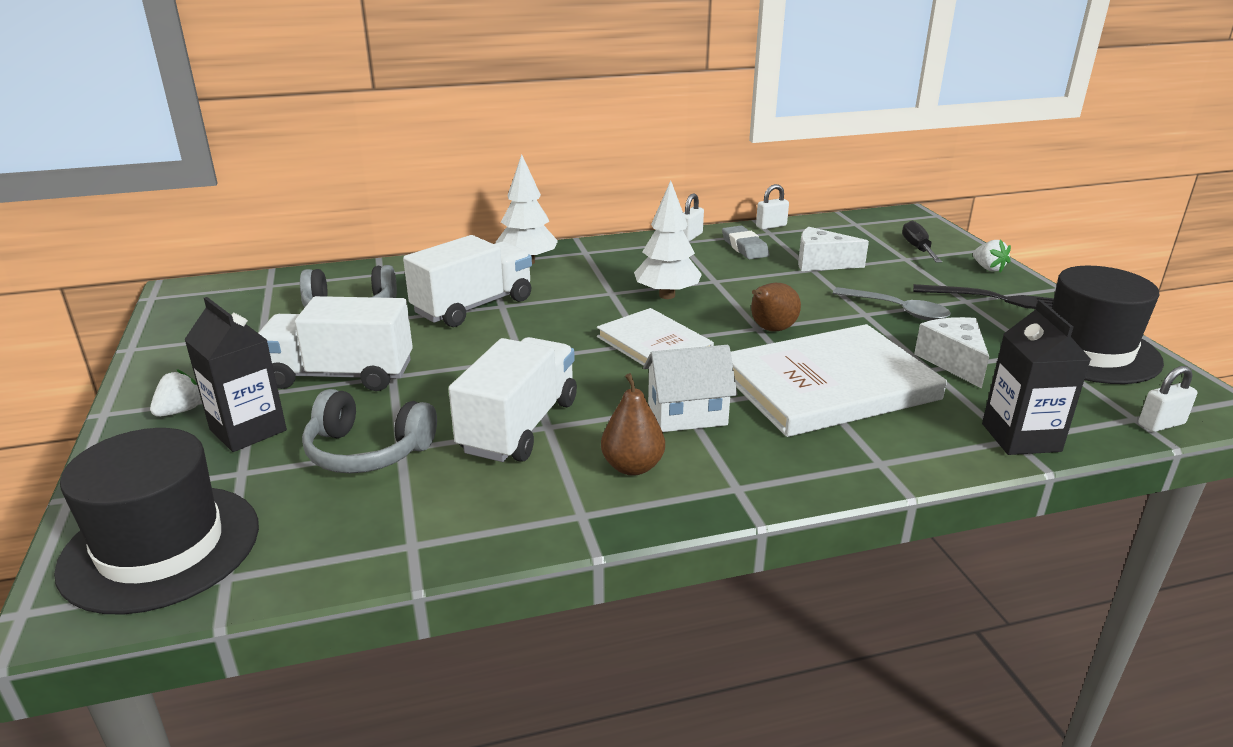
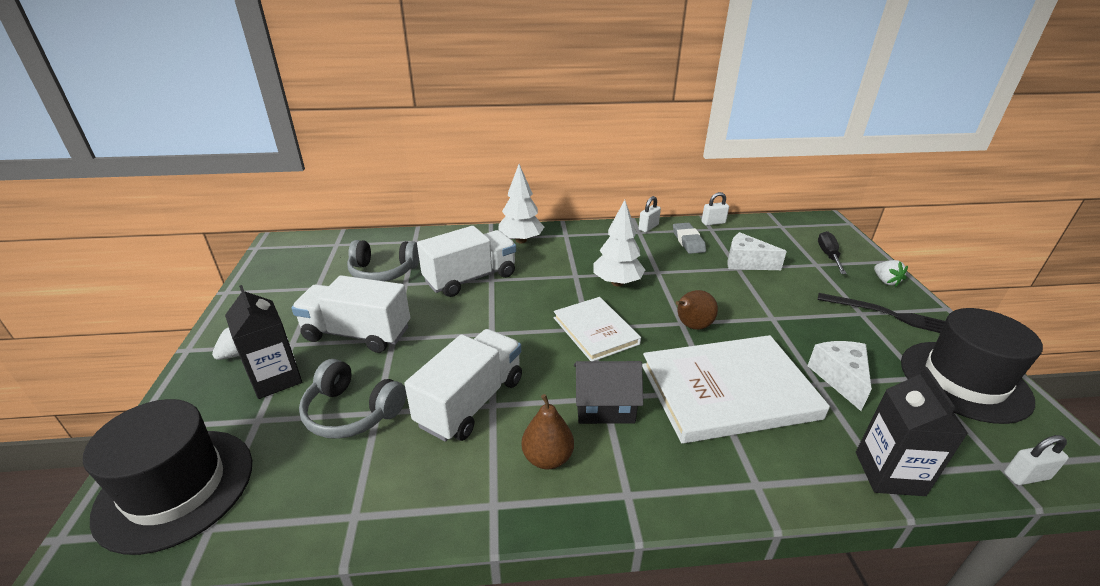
camera: 10 degrees right, 5 degrees up
(687, 414) = (605, 407): white house -> black house
(898, 310) = (801, 317): grey spoon -> none

